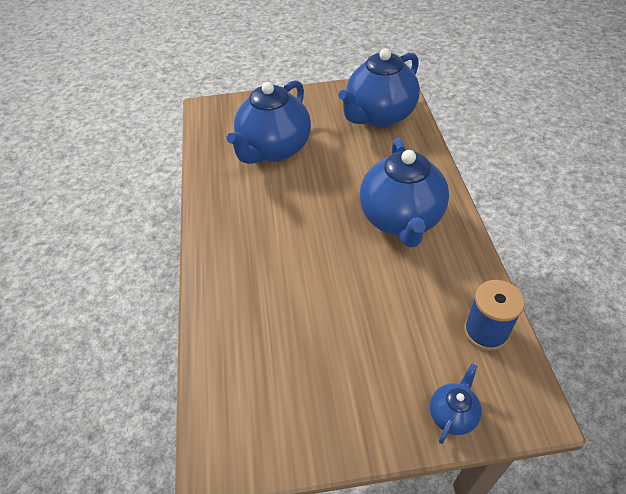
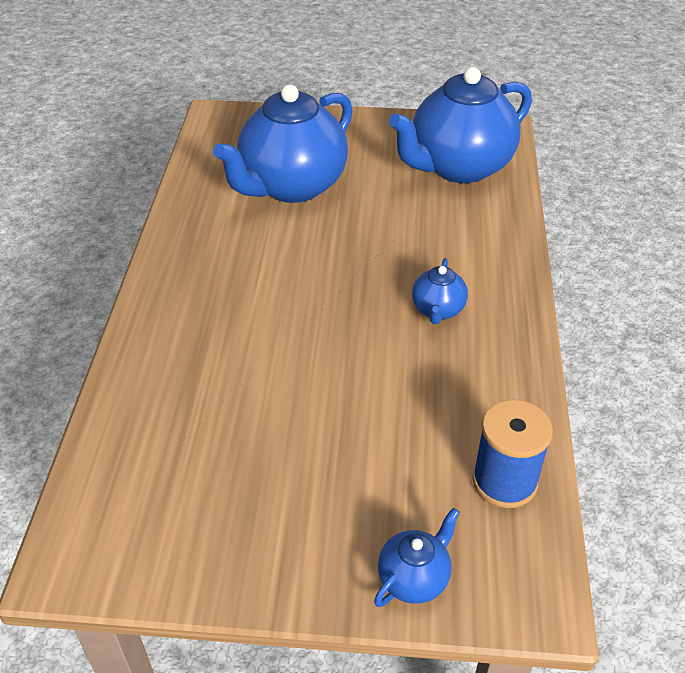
camera: 10 degrees right, 5 degrees down
(401, 220) = (438, 310): blue teapot -> blue teapot, size x0.44

